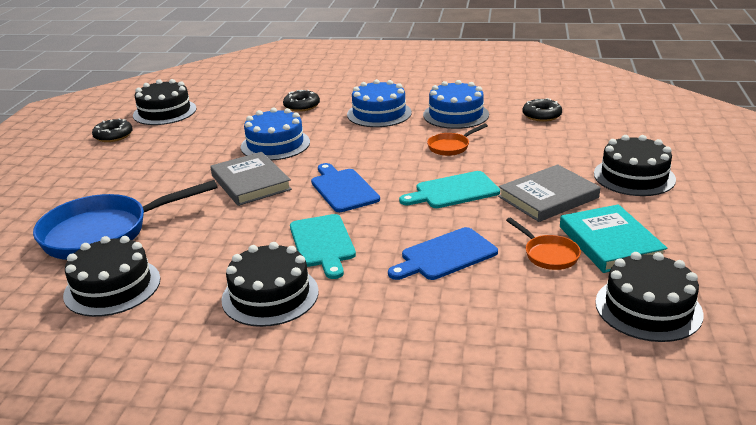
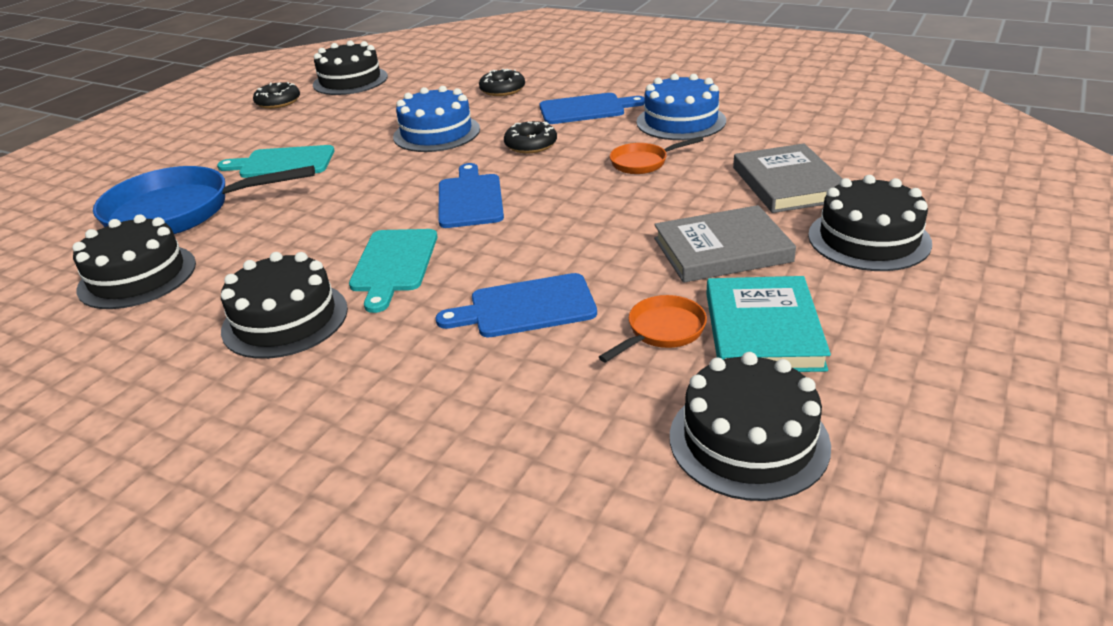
camera: 20 degrees right, 5 degrees up
(251, 182) = (374, 175): grey book -> grey book (788, 184)
(379, 113) = (586, 109): blue cake -> blue cutting board
(453, 191) = (602, 222): turquoise cutting board -> turquoise cutting board (283, 163)
(541, 115) = (796, 135): black donut -> black donut (531, 144)
(548, 254) = (662, 331): orange pan -> orange pan turned 120 degrees counterclockwise

